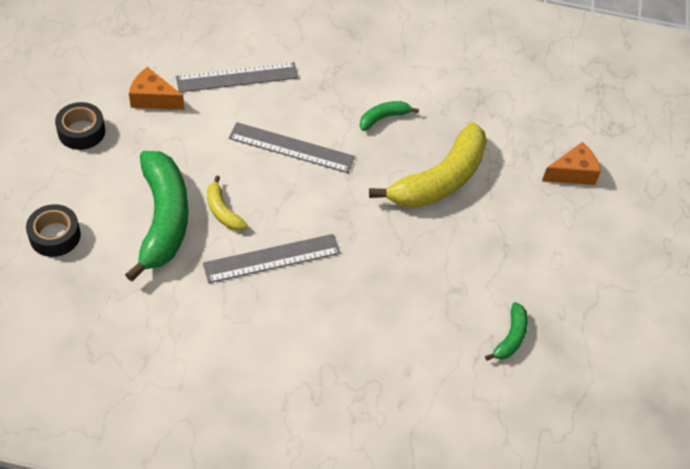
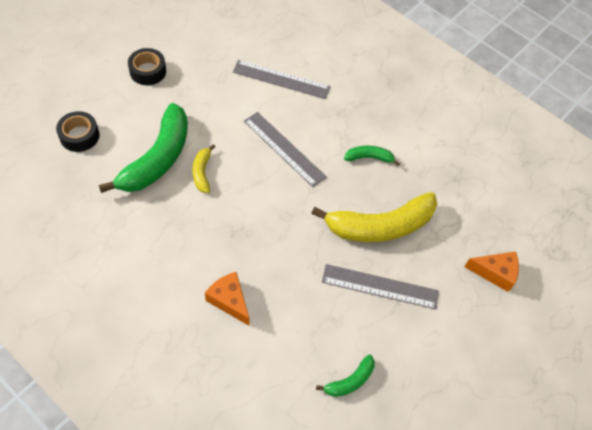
camera: 30 degrees right, 5 degrees up
(153, 99) = (212, 69): orange cheese -> orange cheese (229, 300)
(272, 258) = (212, 224): grey ruler -> grey ruler (380, 286)

